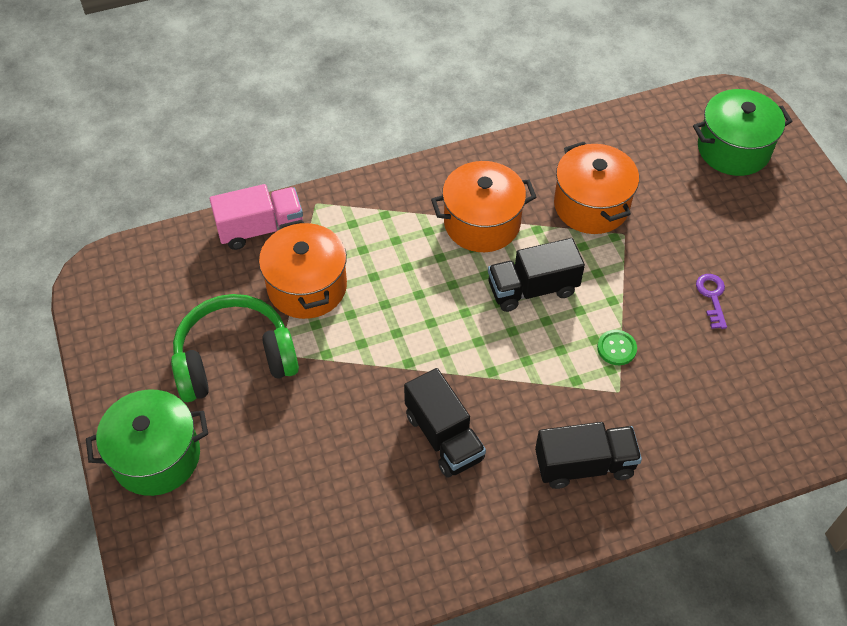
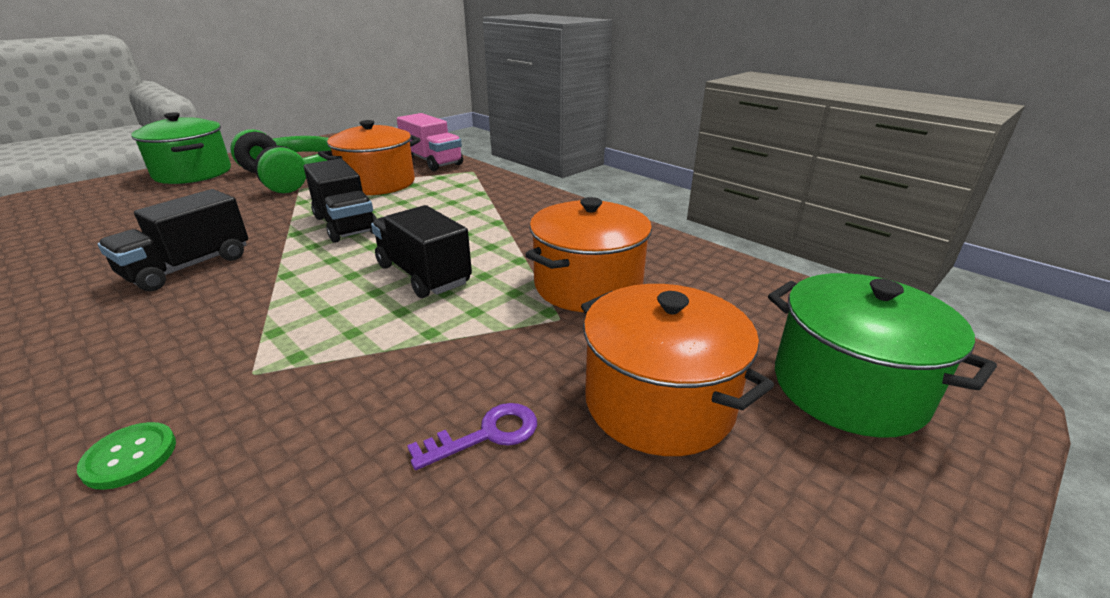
camera: 65 degrees right, 25 degrees down
(482, 223) = (503, 232): orange pot -> orange pot (659, 402)
(584, 465) = (109, 370): black truck -> black truck (345, 225)
(616, 348) = (339, 354): green button -> green button (130, 457)

